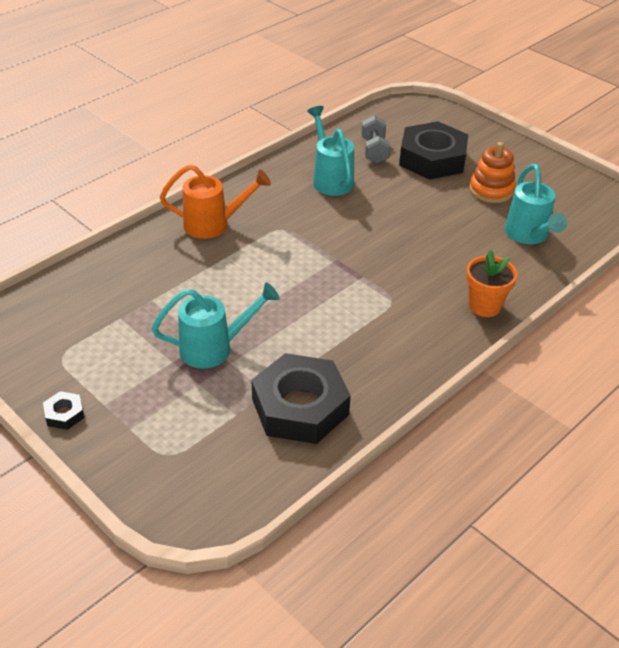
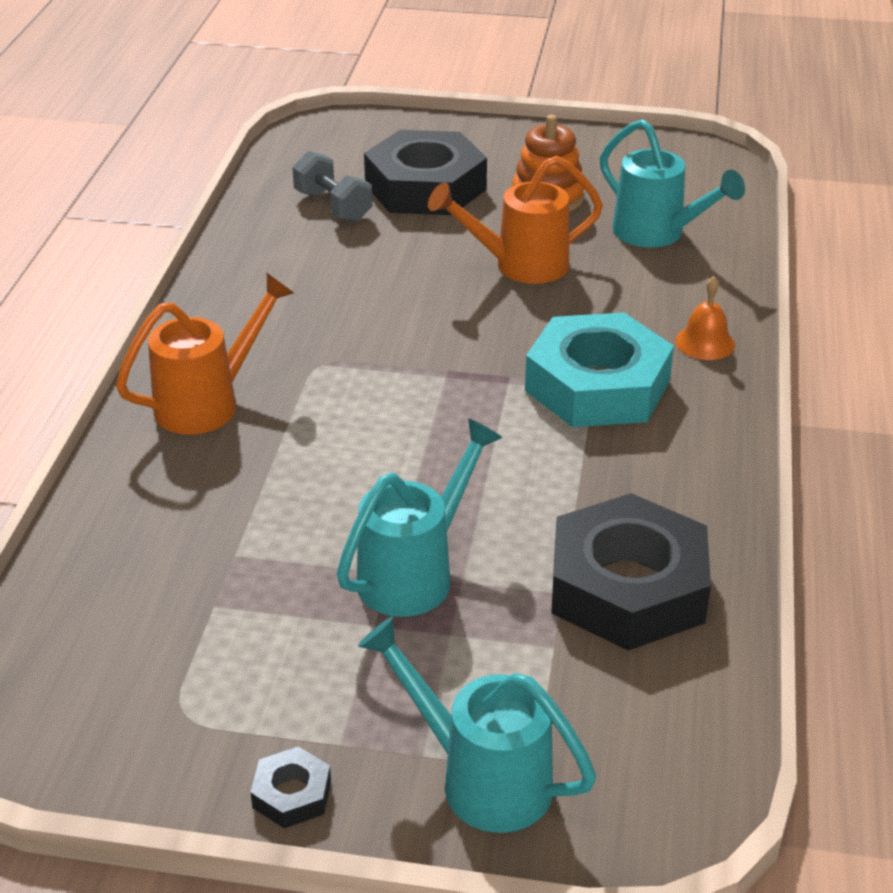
camera: 35 degrees left, 5 degrees down
(330, 179) = (314, 268): turquoise watering can -> turquoise watering can (481, 778)
(401, 301) = (597, 385): none -> turquoise nut
(433, 221) = (520, 266): none -> orange watering can
(484, 306) = (705, 342): orange flower pot -> orange bell

